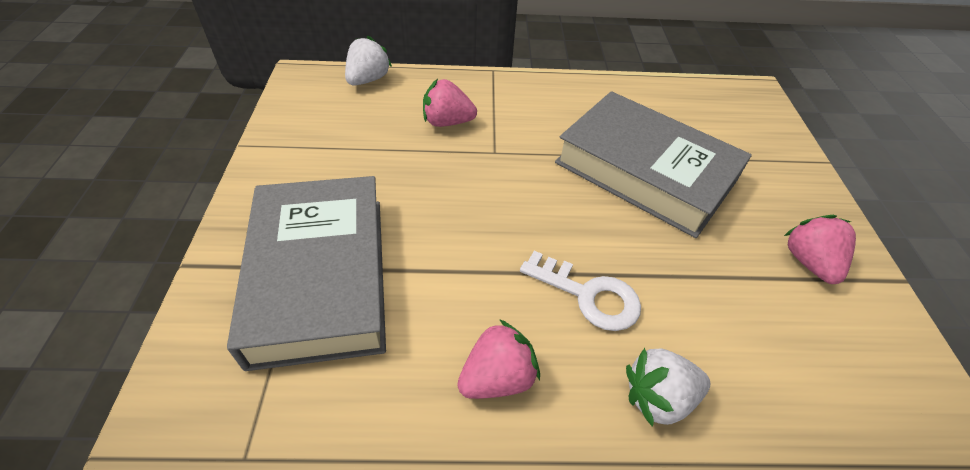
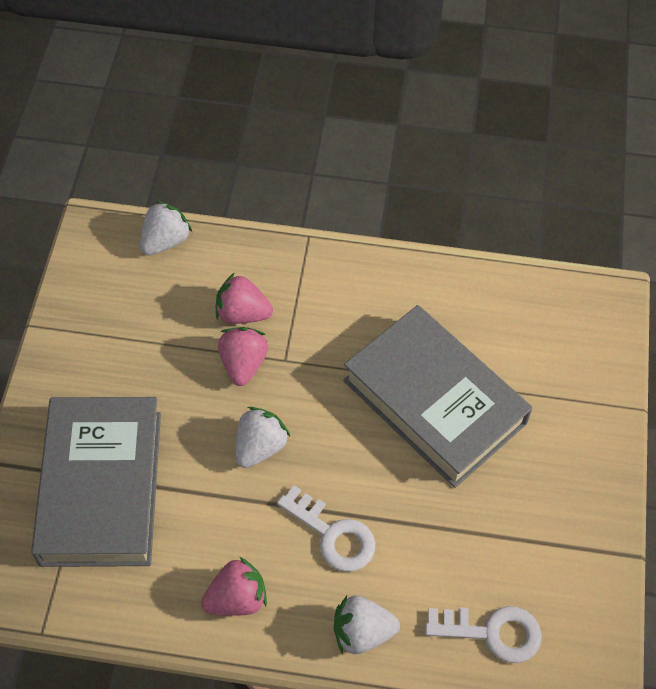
camera: 10 degrees right, 10 degrees up
(488, 222) = (260, 447): none -> white strawberry
(804, 377) = (492, 632): none -> white key
(809, 262) = (554, 527): pink strawberry -> pink strawberry (243, 364)

